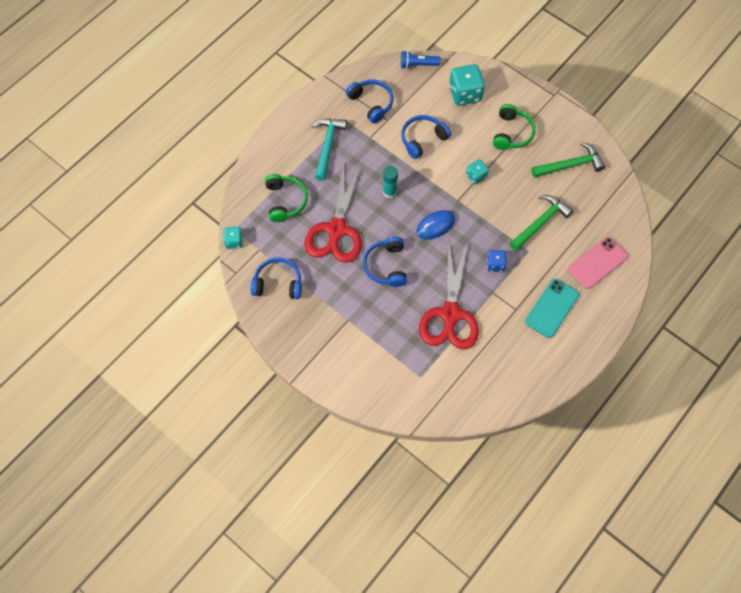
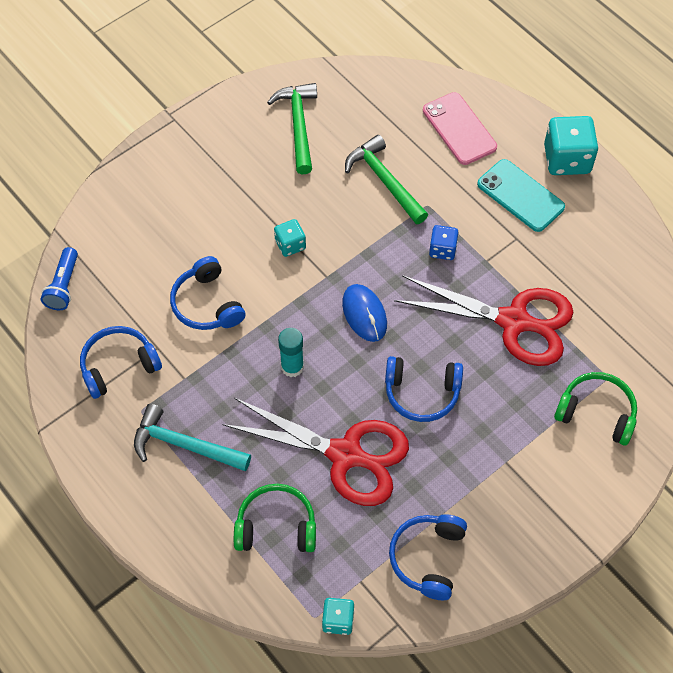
camera: 80 degrees left, 5 degrees down
(465, 94) = (139, 231): turquoise dice -> turquoise dice (567, 159)
(511, 133) = (226, 185): green headphones -> green headphones (596, 413)

